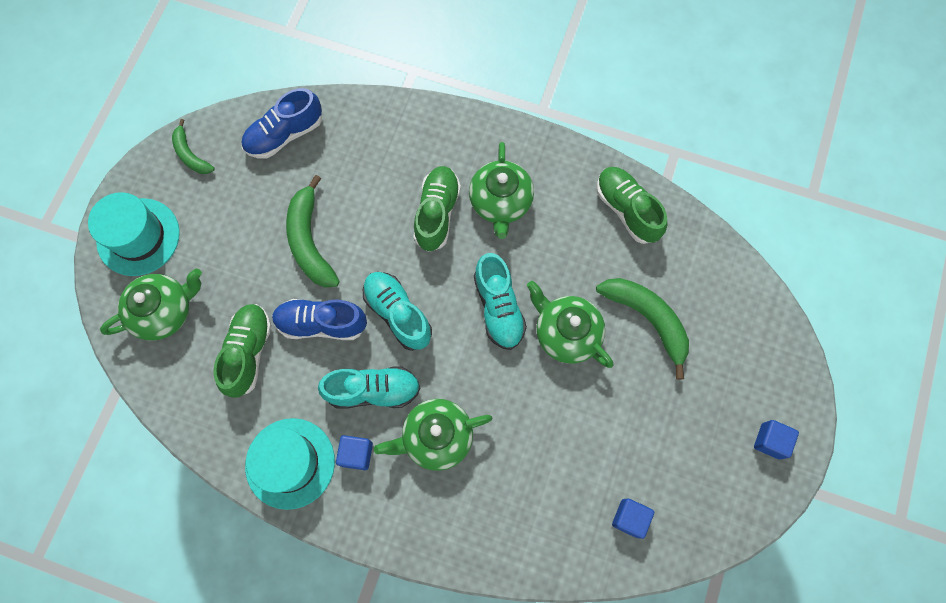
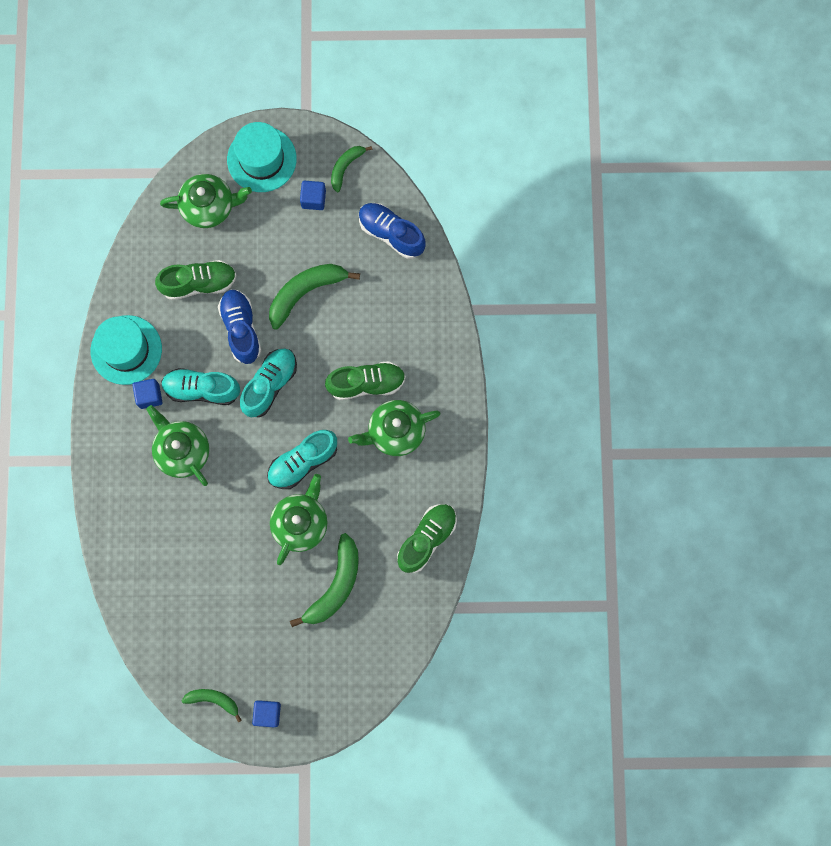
camera: 70 degrees right, 5 degrees up
(164, 311) = (209, 206): green teapot -> green teapot turned 45 degrees counterclockwise
(373, 390) = (202, 389): turquoise shoe -> turquoise shoe turned 120 degrees clockwise
(629, 518) = (170, 619): blue cube -> blue cube (313, 199)
(739, 498) = (213, 700): none -> green banana

